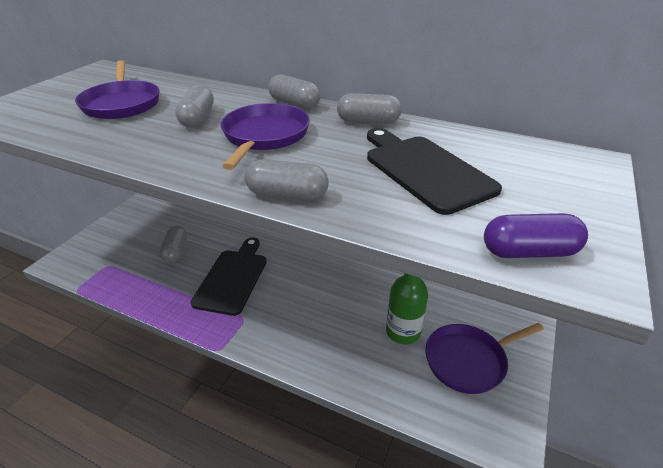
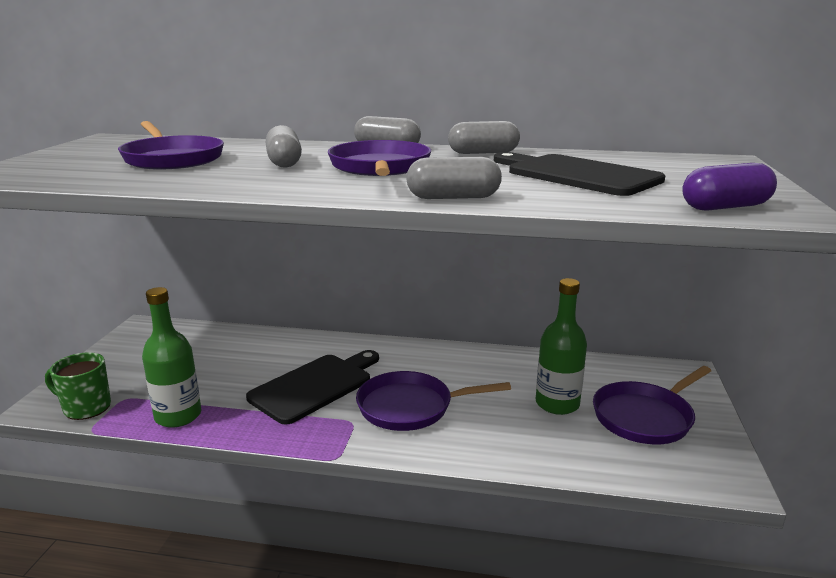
camera: 15 degrees left, 15 degrees down
(81, 269) = (86, 408): none -> green mug
(133, 288) = (178, 416): none -> green bottle
(175, 251) = (219, 371): grey capsule -> none
(233, 278) = (315, 386): black cutting board -> black cutting board turned 45 degrees clockwise
(290, 312) = (410, 407): none -> purple pan

